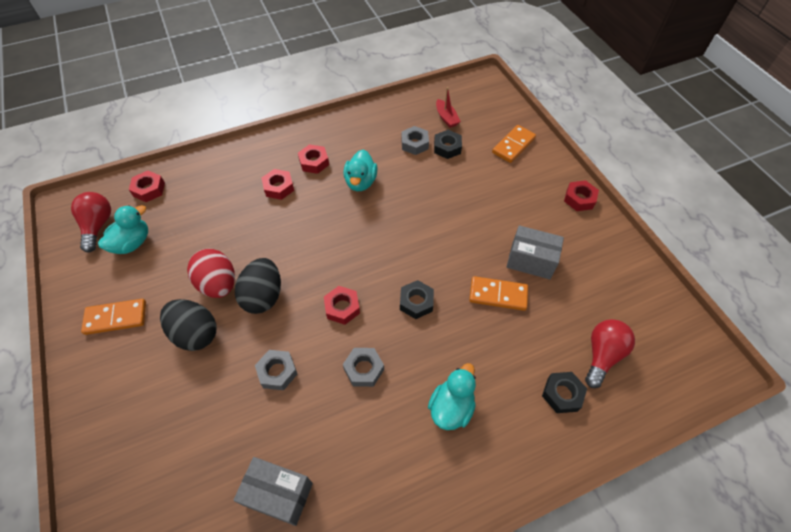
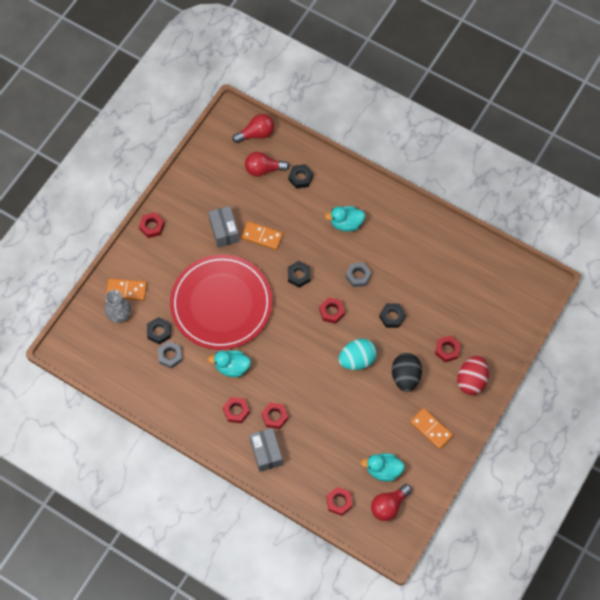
camera: 125 degrees left, 10 degrees up
(176, 408) = (447, 350): none -> red nut
(218, 284) = (369, 391): red egg -> red egg (471, 380)
(263, 296) = (357, 360): black egg -> turquoise egg
(277, 372) = (392, 317): grey nut -> black nut
(278, 494) = (443, 271): grey box -> grey box (266, 453)
(360, 182) = (232, 367): turquoise duck -> turquoise duck turned 150 degrees counterclockwise
(438, 210) = (221, 304): none -> red plate
(446, 118) = (127, 351): red boat -> none
(488, 129) = (120, 315): none -> grey vase
(498, 295) = (262, 236): orange domino -> orange domino turned 45 degrees counterclockwise
(670, 381) = (256, 134): none -> red light bulb

